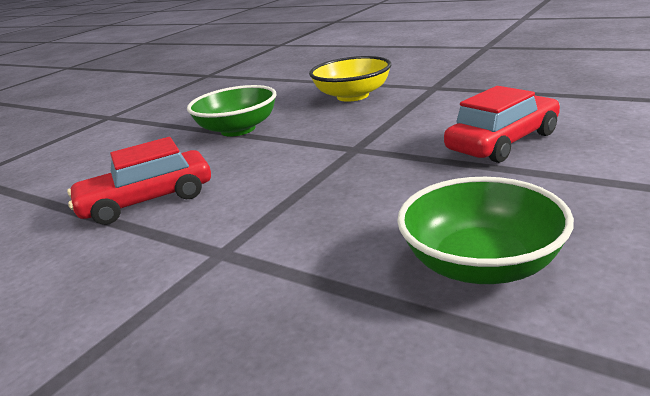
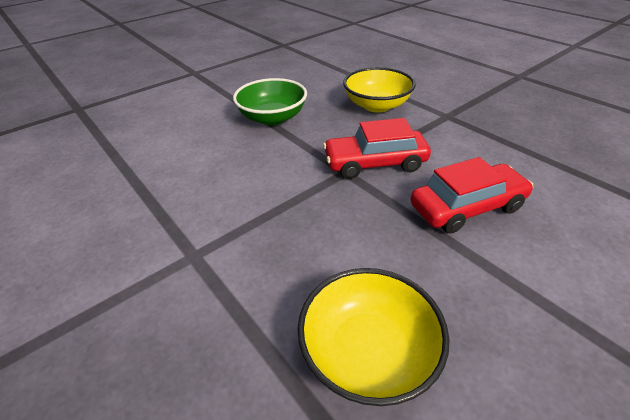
camera: 15 degrees right, 15 degrees up
(147, 200) = (174, 177): red car -> red car (375, 163)
(481, 264) = (368, 352): green bowl -> yellow bowl

